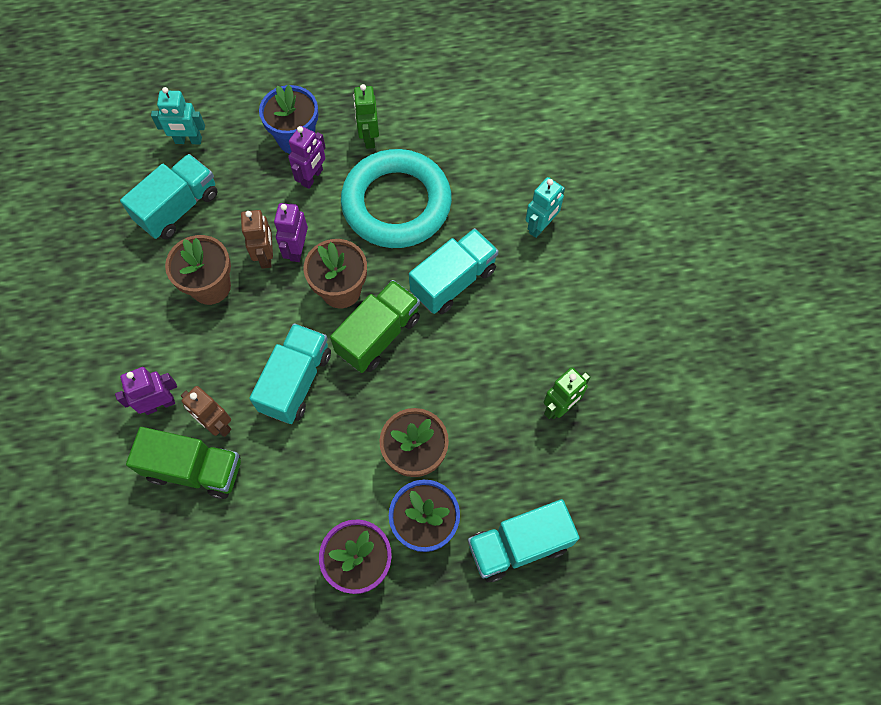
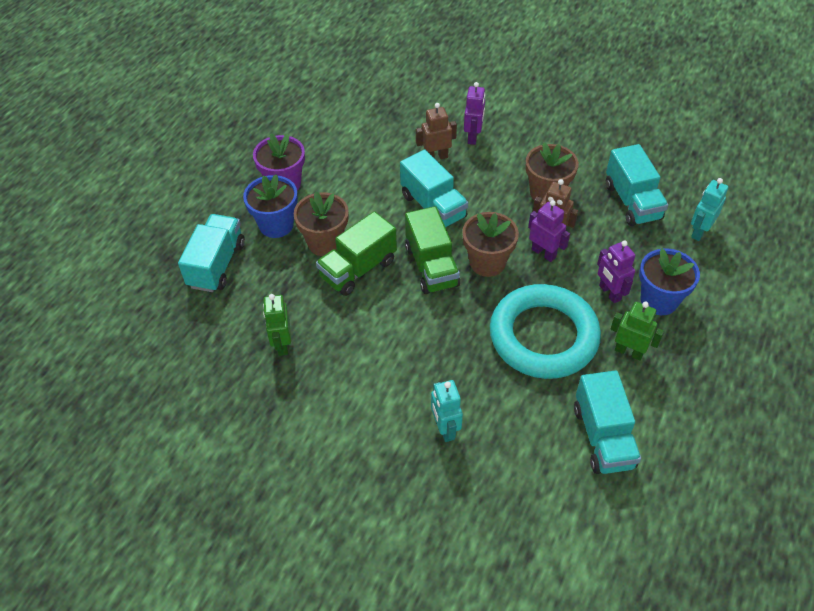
camera: 125 degrees right, 15 degrees down
(195, 469) = (414, 136): green truck -> green truck (358, 269)
(453, 281) = (440, 336): turquoise truck -> turquoise truck (603, 437)

